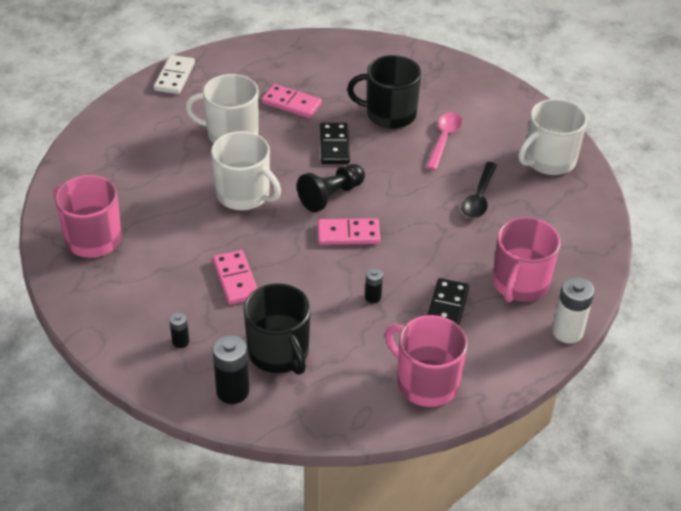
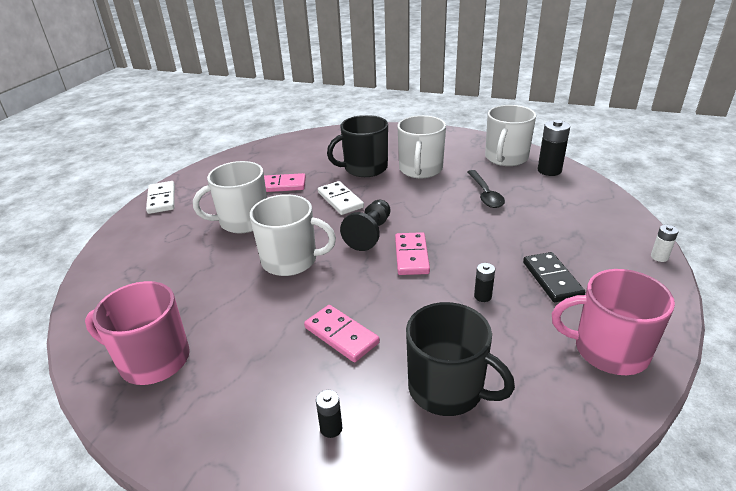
camera: 25 degrees left, 10 degrees down
(232, 391) = (436, 459): black battery -> black battery (549, 170)
(334, 145) = (340, 200): black domino -> white domino
(348, 234) = (411, 256): pink domino -> pink domino turned 60 degrees counterclockwise
(444, 139) = (420, 169): pink spoon -> white mug
(520, 283) = (583, 238): pink mug -> none
(567, 332) = (659, 257): white battery -> white battery, size x0.54

